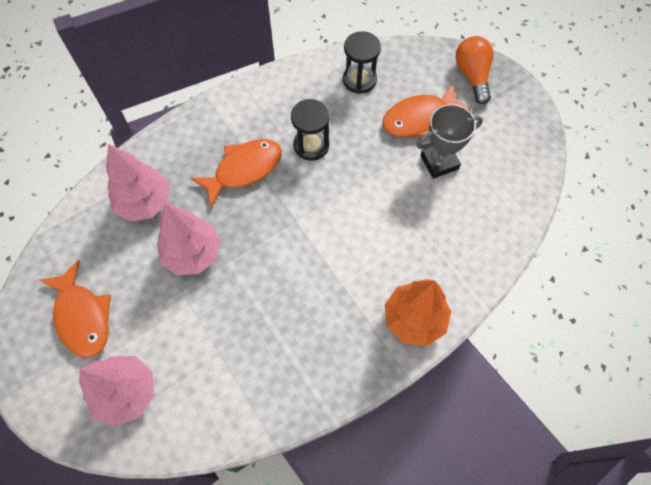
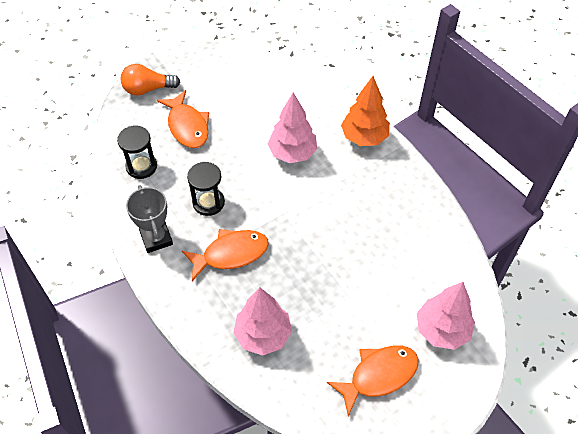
camera: 90 degrees left, 10 degrees down
(193, 253) = (314, 289): pink tree -> pink tree (292, 153)
(244, 169) = (231, 254): orange fish -> orange fish turned 105 degrees clockwise
(439, 162) = (231, 115): grey trophy -> grey trophy (156, 238)

